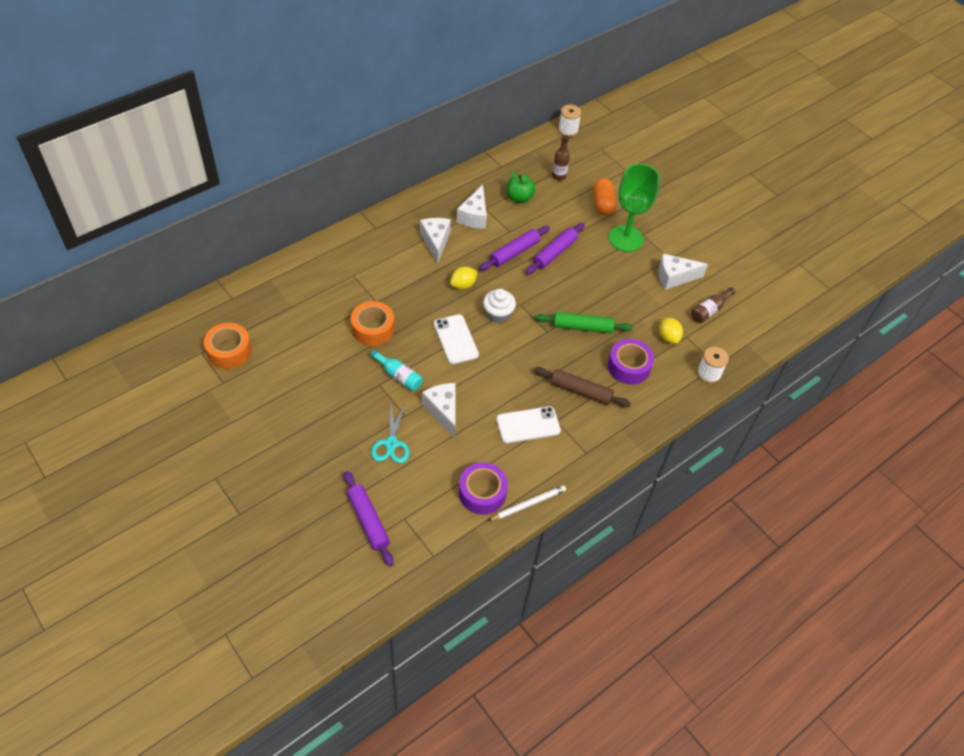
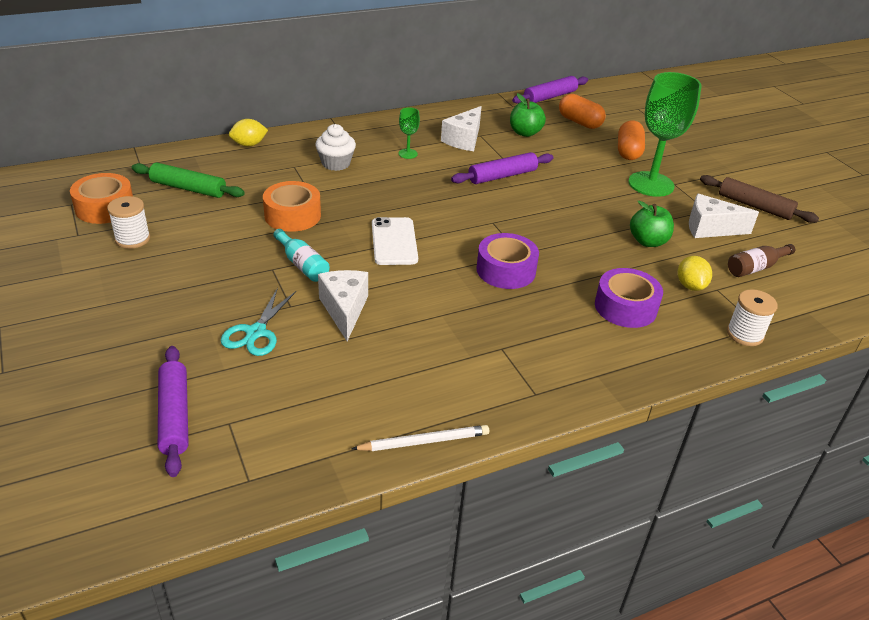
camera: 15 degrees right, 15 degrees down
(435, 242) = (408, 154): white cheese -> green goblet
(463, 285) = (425, 194): yellow lemon -> yellow lemon (249, 144)
(482, 493) = (359, 413): purple tape -> purple tape (506, 270)
(498, 314) = (460, 227): white cupcake -> white cupcake (336, 163)
(528, 425) = (458, 346): white phone -> none
(555, 253) = (554, 183): purple rolling pin -> purple rolling pin (550, 97)
(559, 176) = (579, 122): brown bottle -> orange capsule
(568, 130) = (601, 90): white spool -> white spool (132, 239)
(580, 391) = (548, 322): brown rolling pin -> brown rolling pin (754, 206)
(582, 327) = (570, 257): green rolling pin -> green rolling pin (188, 188)
(633, 300) = (648, 241): none -> green apple

